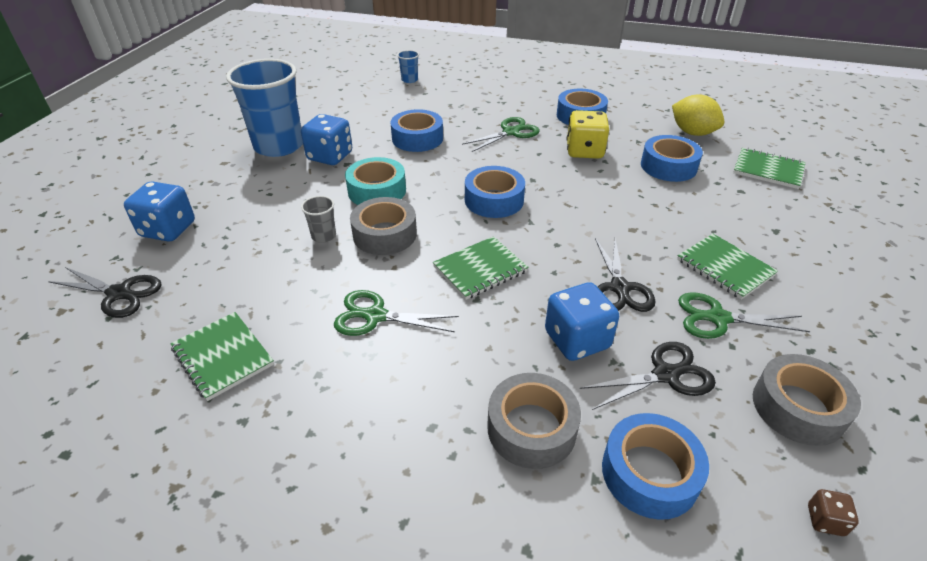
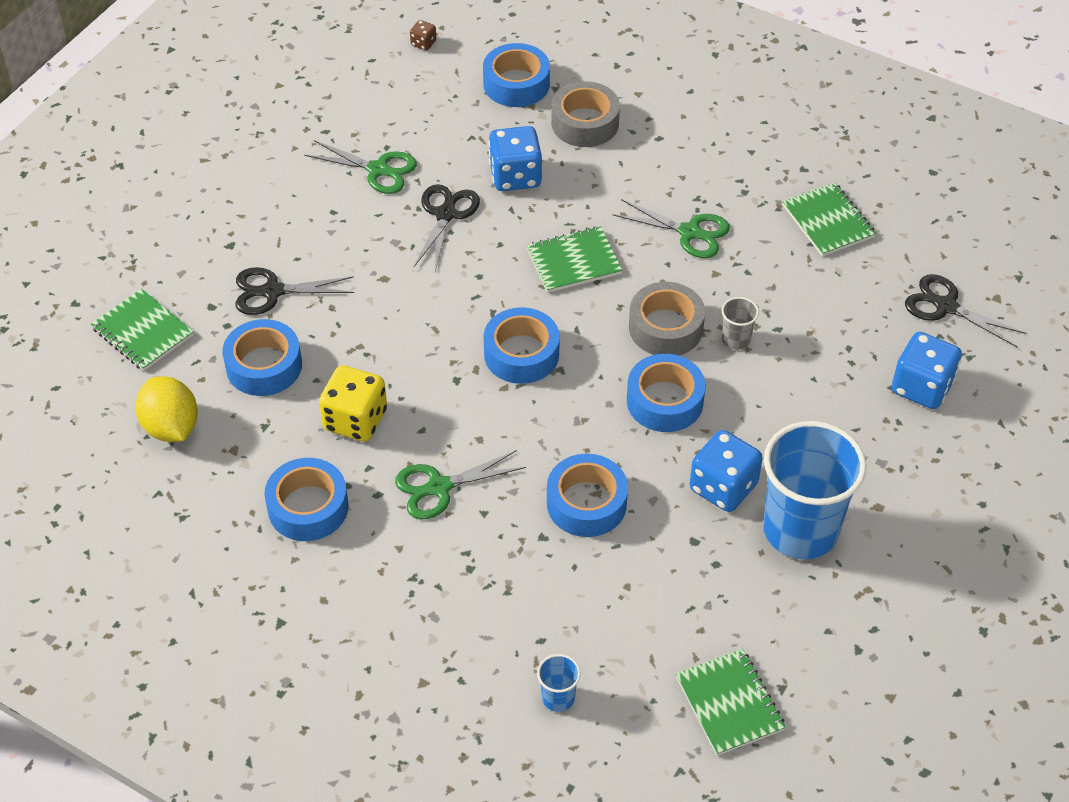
camera: 165 degrees left, 10 degrees up
(377, 191) = (664, 401): turquoise tape -> blue tape
(665, 375) = (460, 137): black scissors -> black scissors (273, 291)
(725, 267) = (326, 214): green notebook -> green notebook (729, 704)
(798, 407) = (378, 98): grey tape -> none

